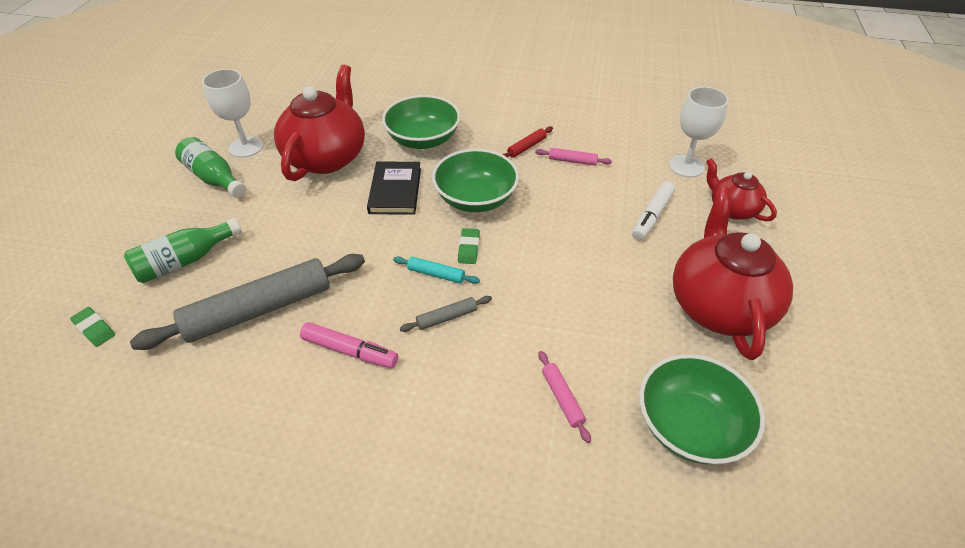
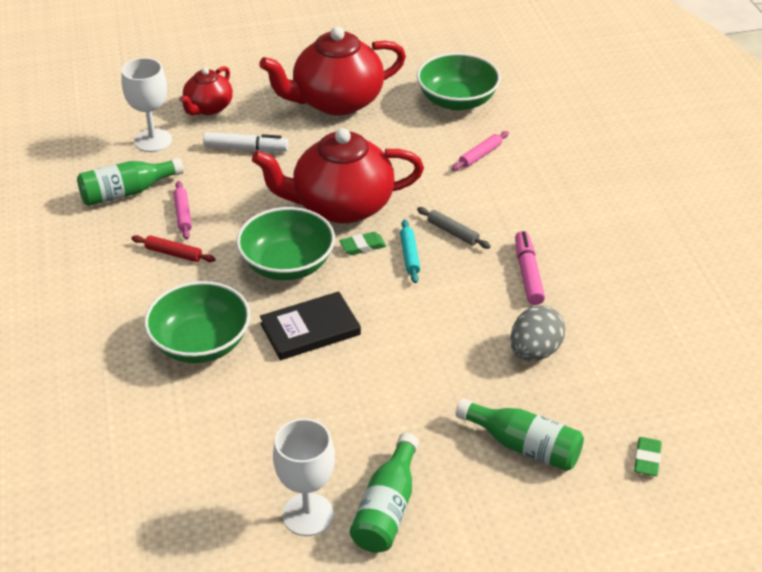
camera: 115 degrees left, 5 degrees down
(259, 310) = (534, 351): grey rolling pin -> grey egg
(327, 157) = (283, 417): red teapot -> red teapot (341, 206)
(616, 140) = (127, 192): none -> green bottle

